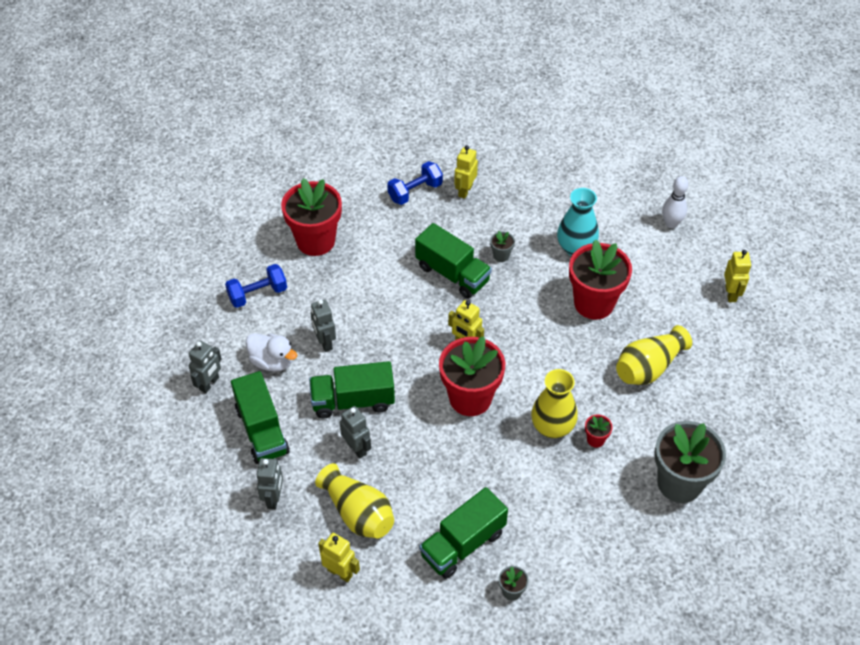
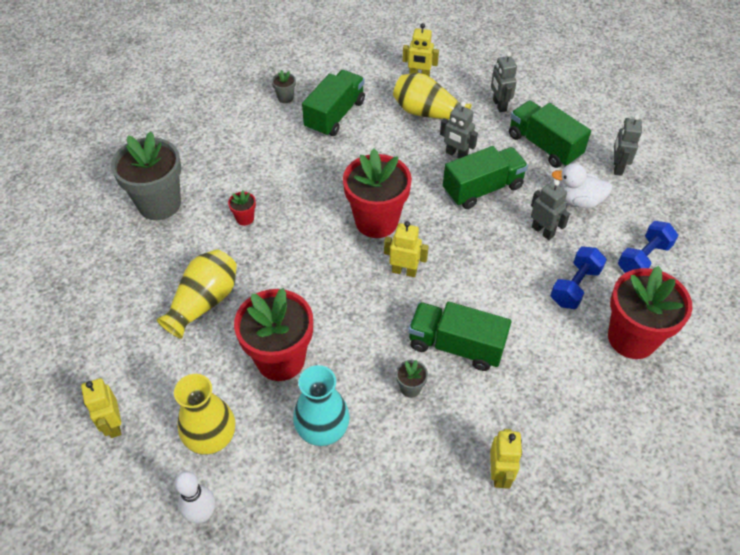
camera: 160 degrees right, 0 degrees up
(415, 192) = (562, 449): blue dumbbell -> blue dumbbell (575, 286)
(552, 427) = (289, 218): yellow vase -> yellow vase (211, 438)

